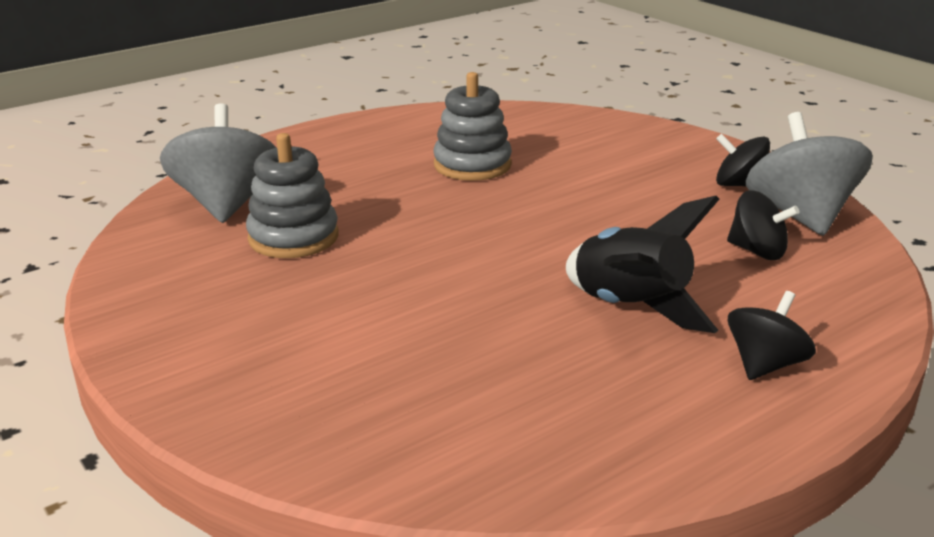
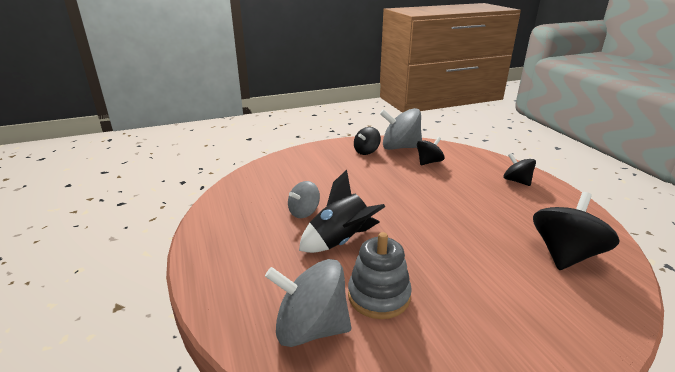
camera: 75 degrees left, 0 degrees up
(465, 408) = (565, 254): none -> black spinning top
(472, 165) = (304, 212): grey stacking toy -> grey spinning top
(630, 308) = (475, 198): black rocket -> black rocket (340, 241)

